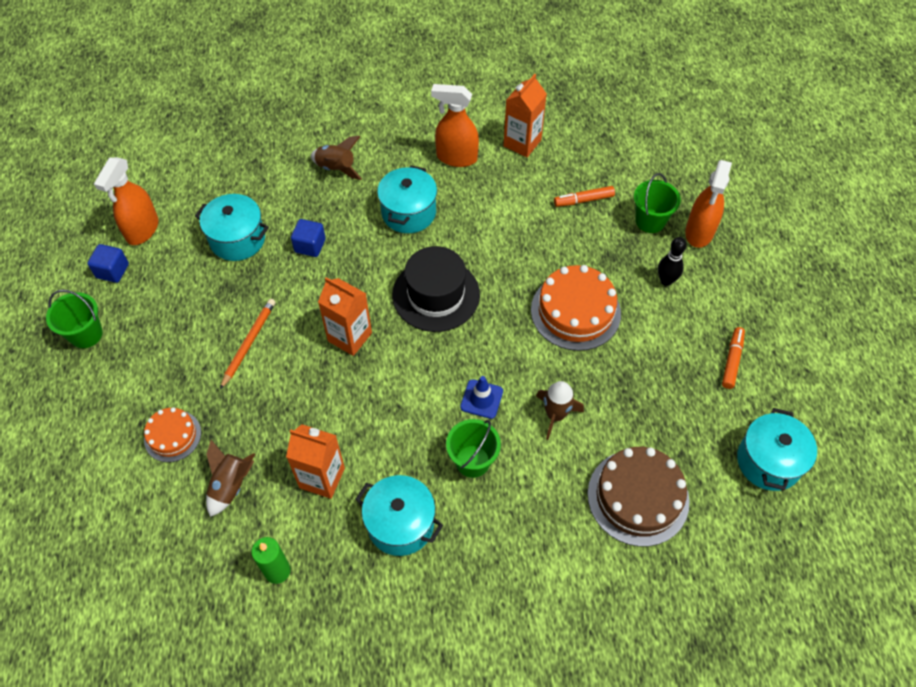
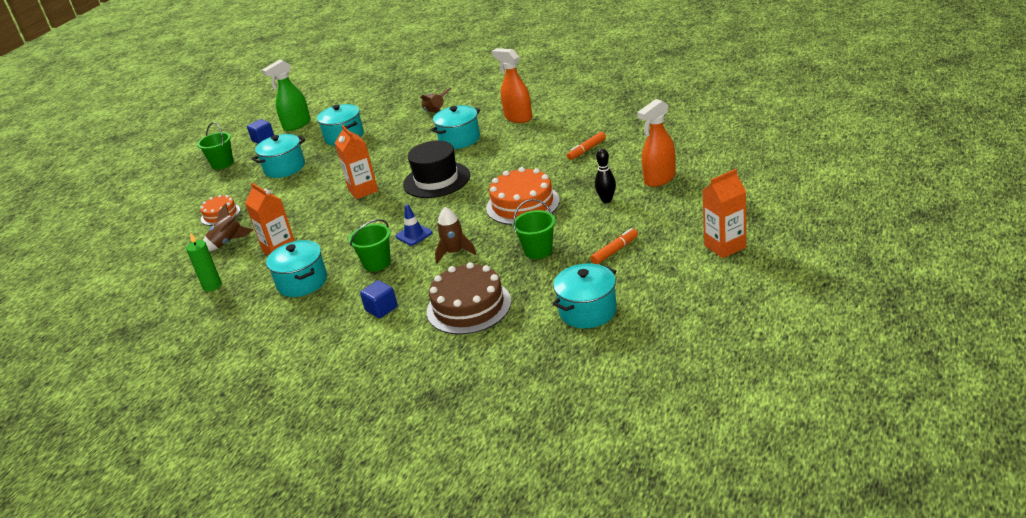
camera: 35 degrees right, 25 degrees down
(142, 230) = (296, 125): orange spray bottle -> green spray bottle
(196, 320) = (284, 168): none -> turquoise pot
(249, 343) = (302, 183): orange pencil -> none
(310, 246) = (383, 145): blue cube -> blue cube (381, 309)
(522, 143) = (571, 116): orange carton -> orange carton (725, 246)
(583, 200) = (586, 150): orange marker -> orange marker turned 60 degrees counterclockwise
(650, 221) = (626, 167): green bucket -> green bucket (538, 250)

